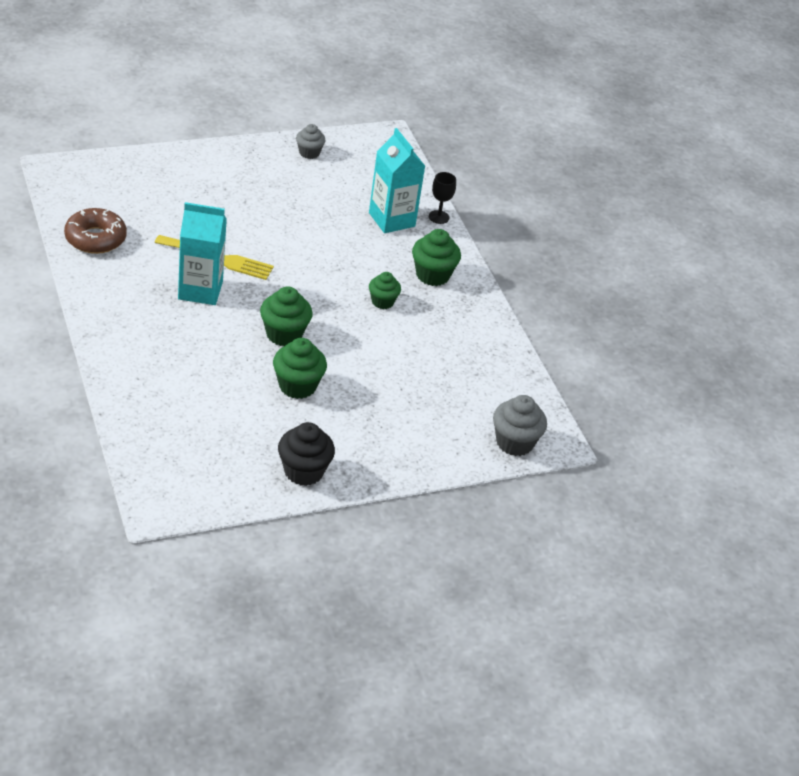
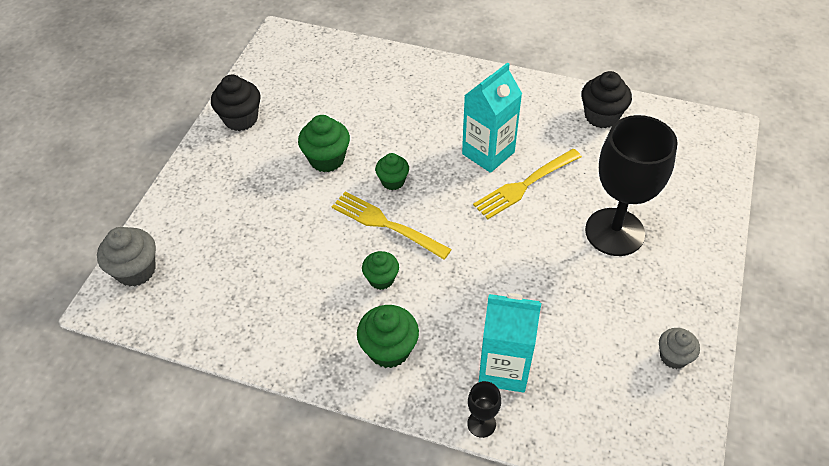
camera: 135 degrees right, 10 degrees up
(95, 238) = (601, 116): brown donut -> black cupcake
(225, 201) = (614, 232): none -> black goblet
(284, 334) = (393, 181): green cupcake -> green cupcake, size x0.65
(331, 320) = (386, 224): none -> yellow fork

